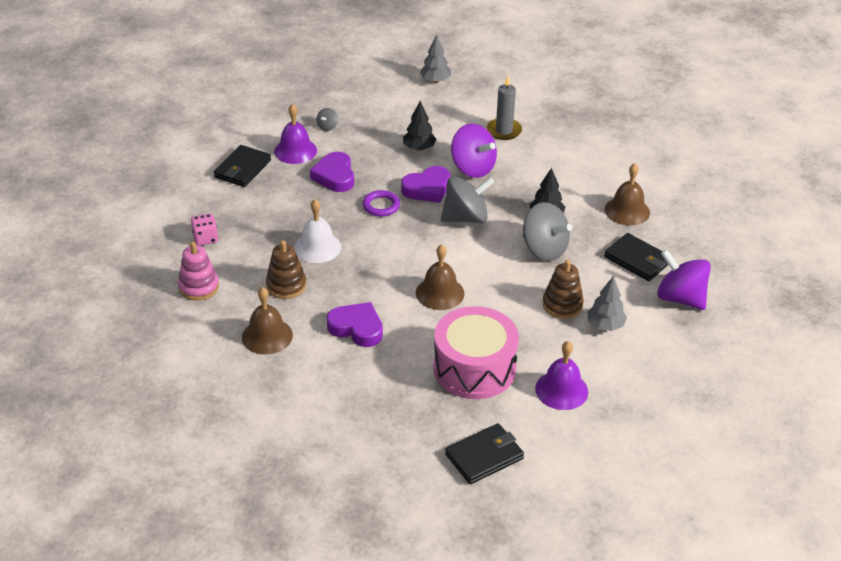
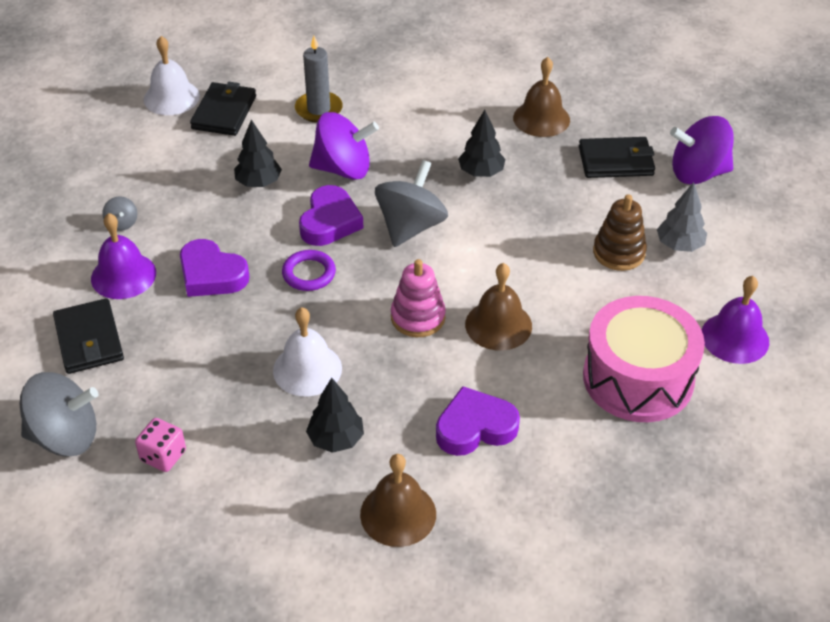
camera: 45 degrees left, 5 degrees up
(199, 287) = (239, 520): pink stacking toy -> pink stacking toy (418, 317)
(286, 285) = (336, 439): brown stacking toy -> black tree
(435, 81) = (171, 97): grey tree -> white bell
(484, 456) = (770, 460): black wallet -> black wallet (224, 112)
(544, 249) = (526, 208): grey spinning top -> grey spinning top (65, 436)

